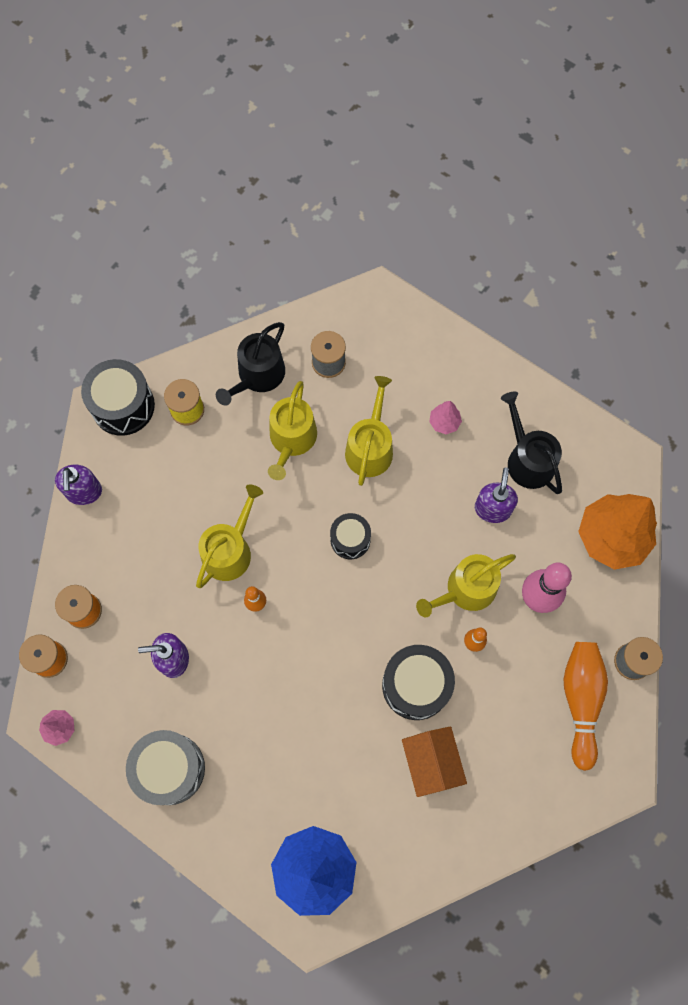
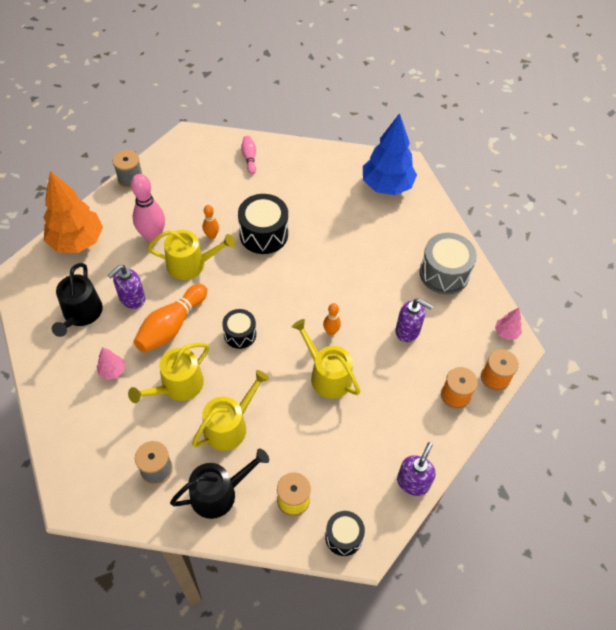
camera: 150 degrees left, 15 degrees down
(123, 406) = (343, 537): black drum -> black drum, size x0.61
(230, 550) = (327, 375): yellow watering can -> yellow watering can turned 75 degrees clockwise
(432, 762) = (284, 195): orange house -> none
(519, 795) = (249, 158): none -> pink bowling pin
(581, 701) = (176, 178): orange bowling pin -> orange bowling pin (171, 326)

